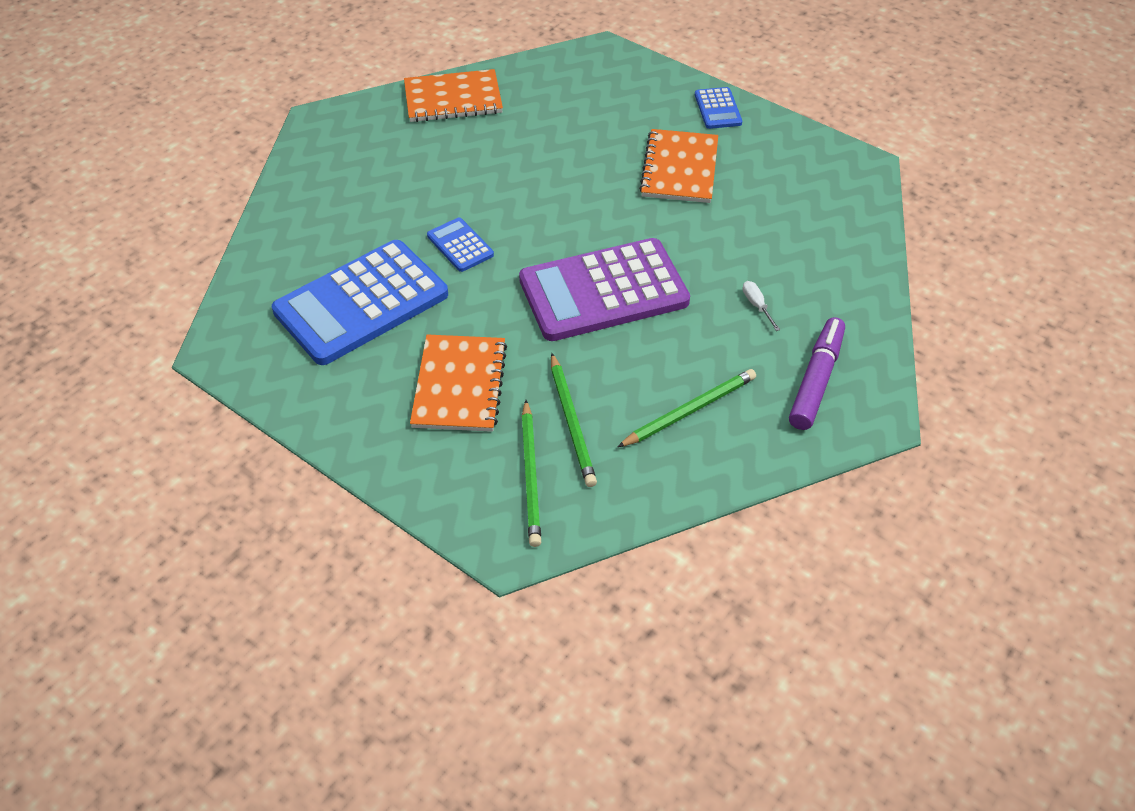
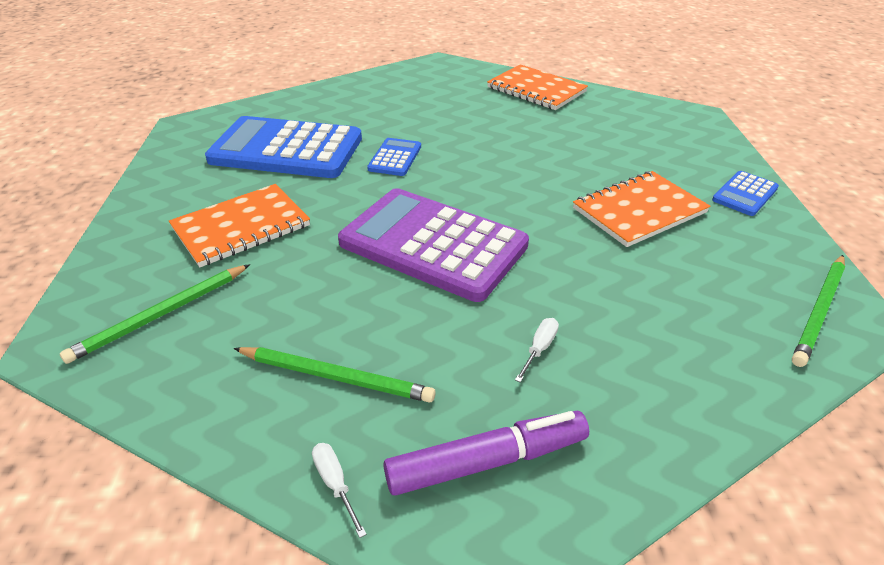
camera: 50 degrees right, 10 degrees down
(572, 422) = (250, 306): green pencil -> green pencil (819, 311)
(774, 451) = (335, 484): none -> white screwdriver

